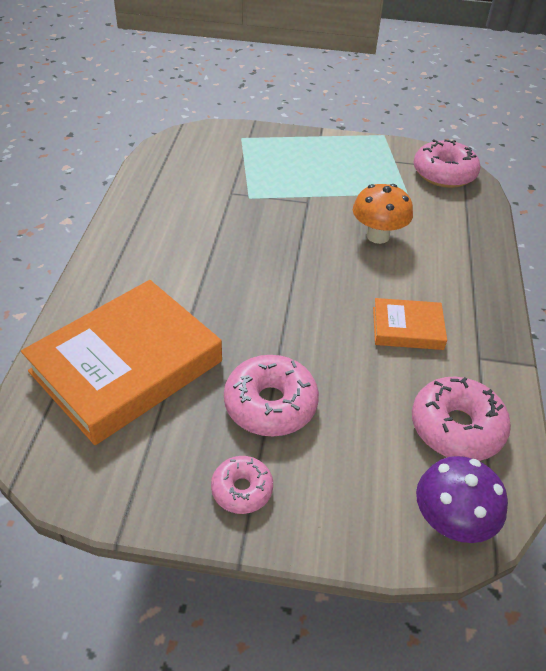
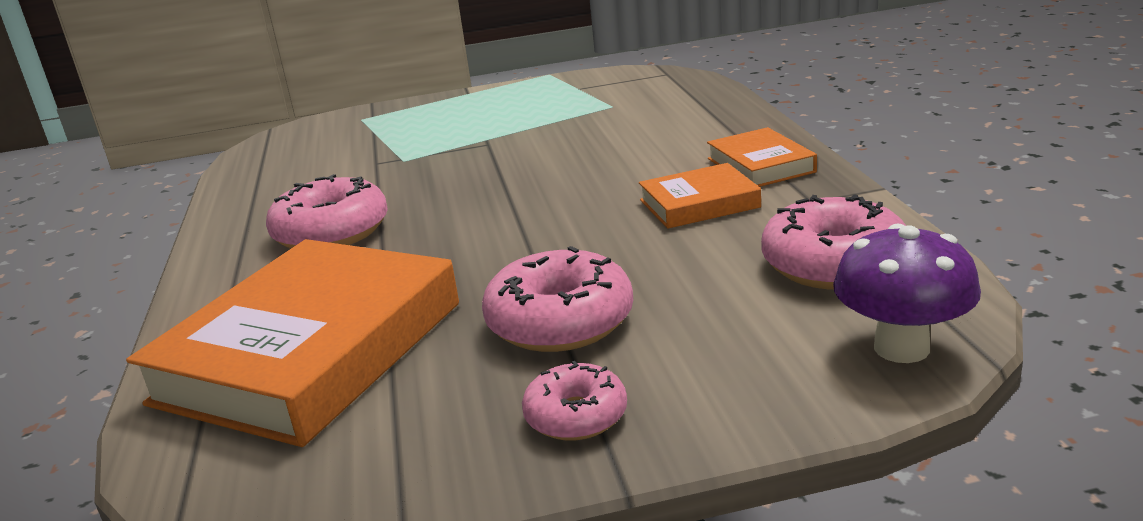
camera: 15 degrees left, 20 degrees down
(378, 236) = (601, 145): orange mushroom -> none
(444, 173) = (646, 82): pink donut -> pink donut (331, 232)
(468, 305) = (760, 165): none -> orange book

